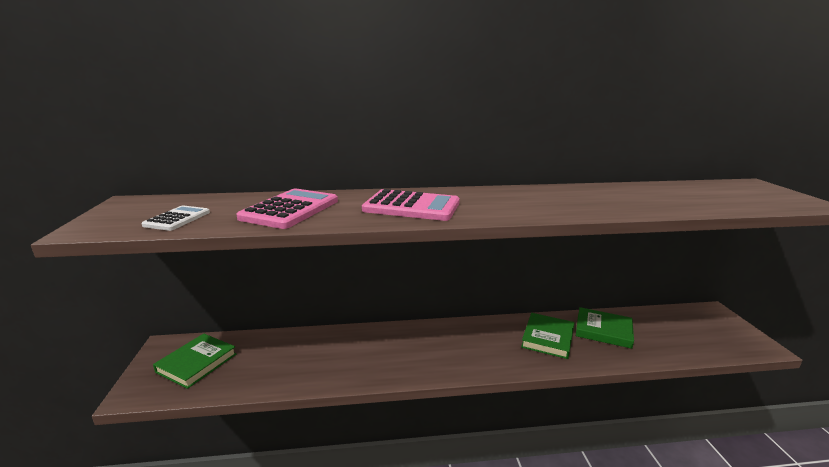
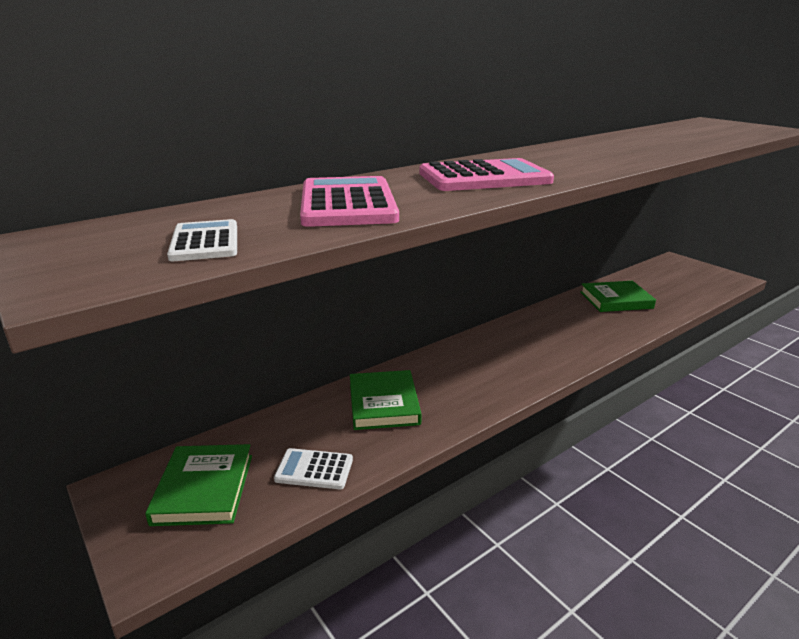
camera: 30 degrees left, 5 degrees up
(255, 376) = (314, 469): none -> white calculator
(547, 338) = (579, 321): green book -> green book (383, 404)

